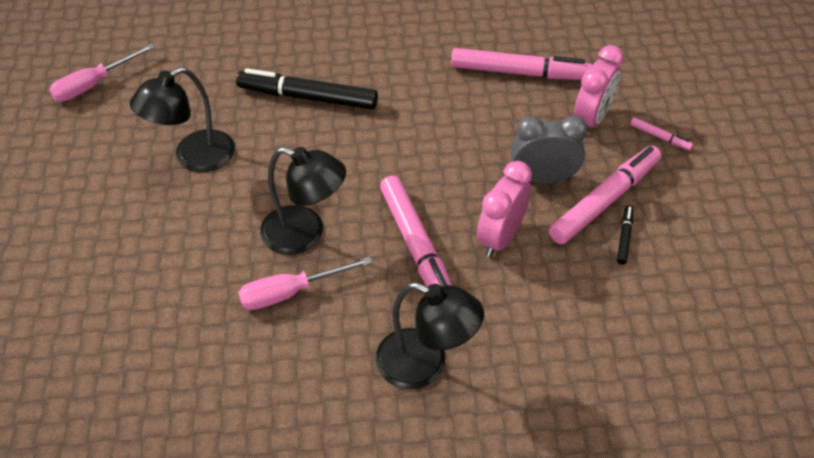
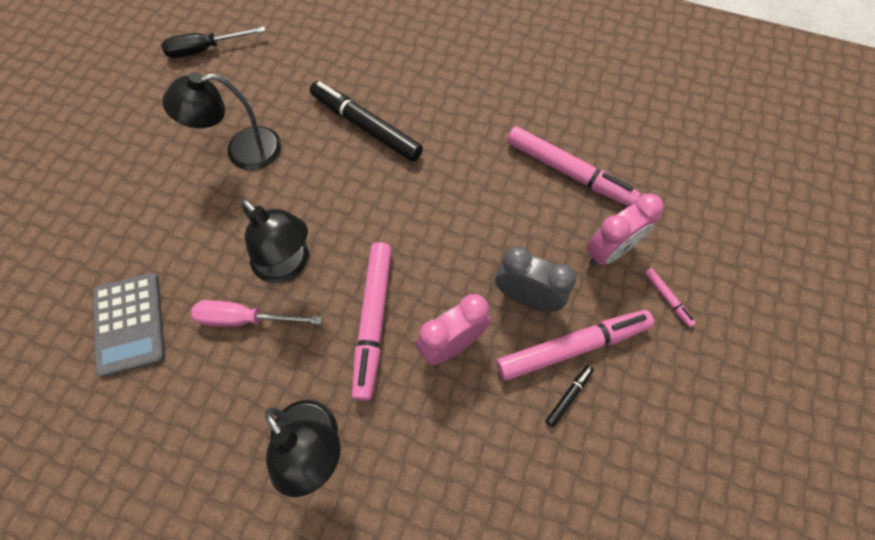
camera: 25 degrees right, 15 degrees up
(94, 84) = (205, 49): pink screwdriver -> black screwdriver
(172, 341) = (130, 324): none -> grey calculator

